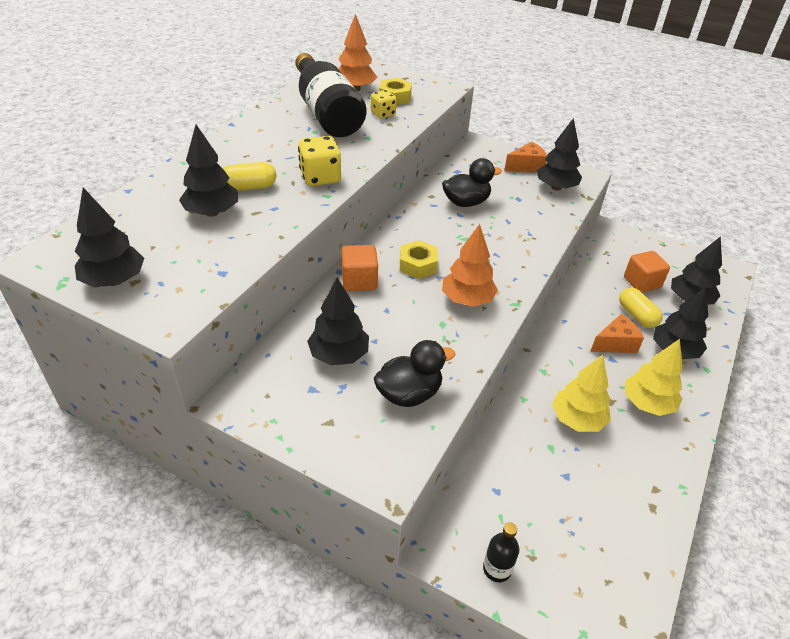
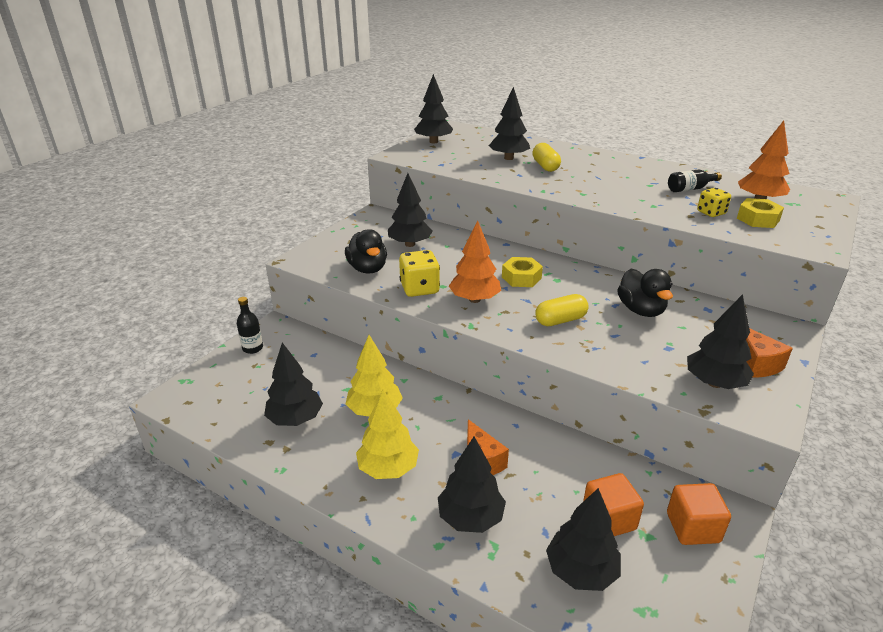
camera: 95 degrees right, 10 degrees down
(320, 177) = (570, 188): yellow dice -> yellow dice (419, 288)
(327, 113) = (690, 189): black bottle -> black bottle, size x0.42
(359, 281) = (494, 251): orange cube -> orange cube (692, 527)
(612, 489) = (295, 419): none -> black tree
(637, 315) = (535, 495): yellow capsule -> yellow capsule (560, 320)

